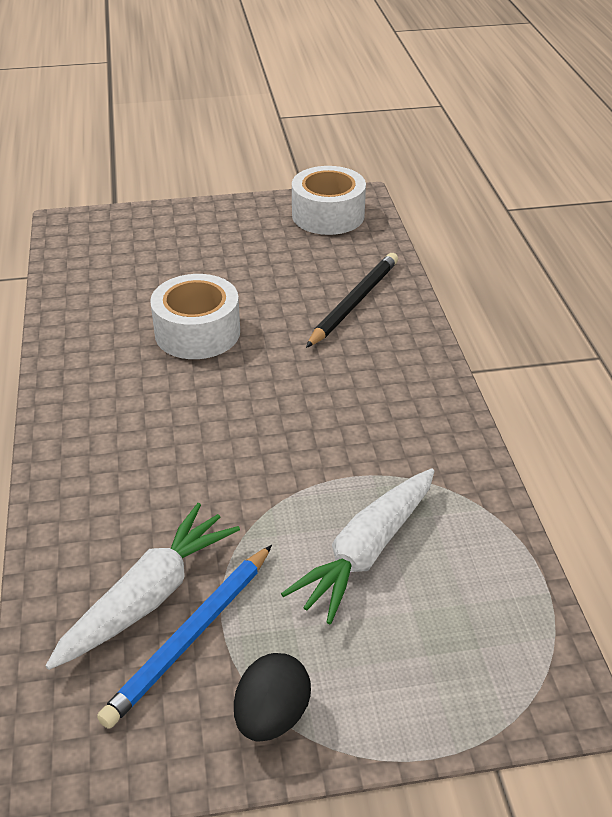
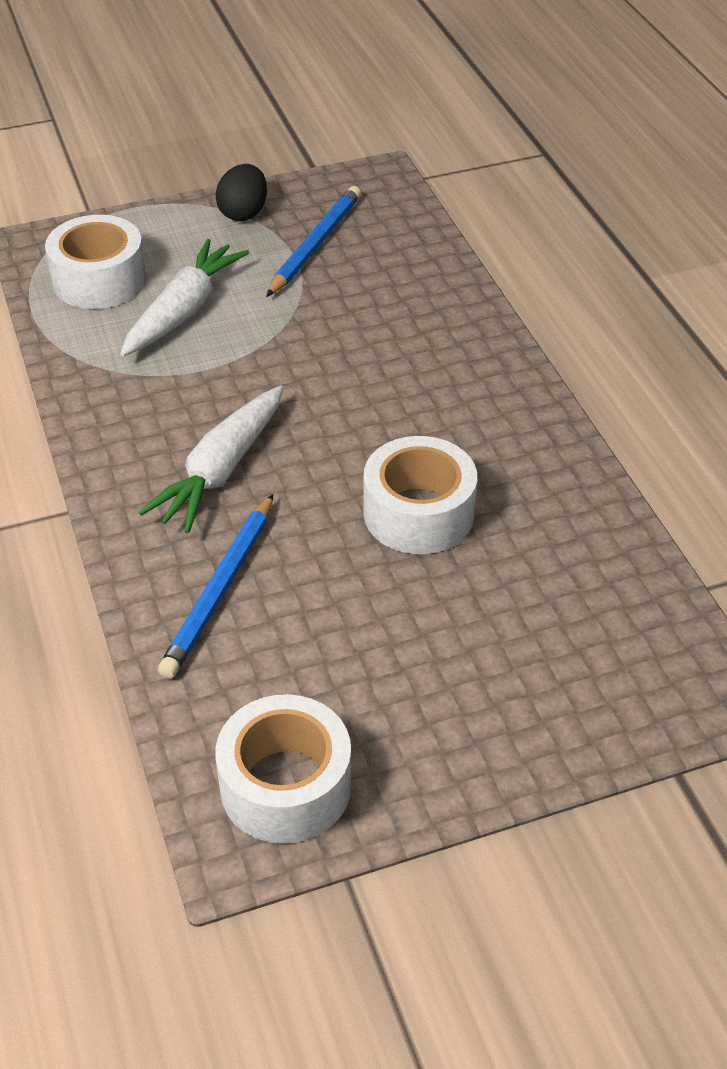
camera: 170 degrees right, 5 degrees up
(149, 596) = (358, 263): white carrot -> white carrot (220, 471)
(354, 303) = (220, 589): black pencil -> blue pencil
(468, 614) = (99, 280): none -> white tape

